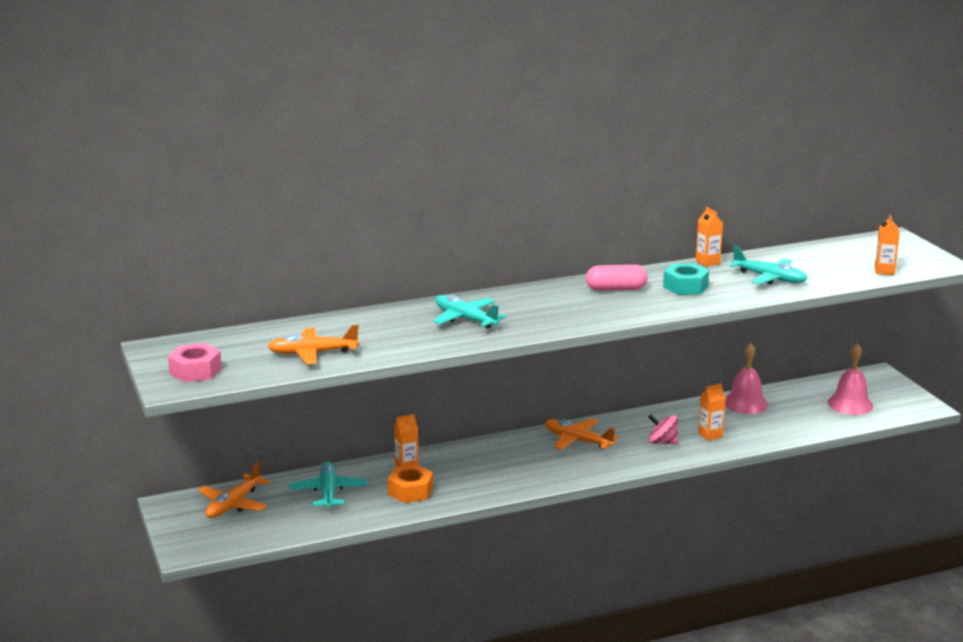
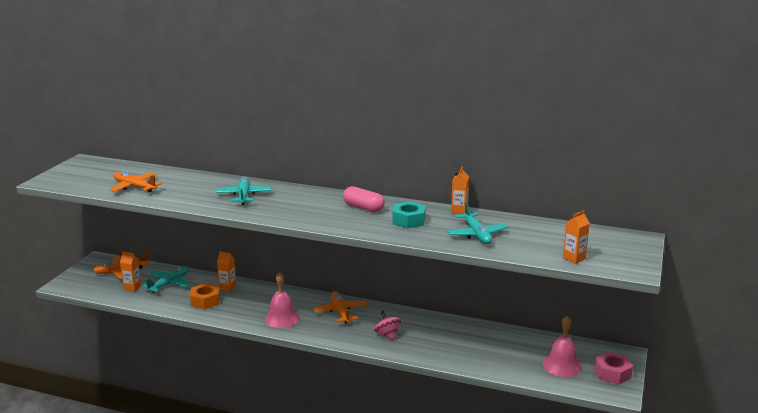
camera: 40 degrees right, 0 degrees up
(195, 371) = (71, 177): pink nut -> pink nut (612, 373)
(710, 435) = (425, 343): orange carton -> orange carton (132, 287)
(745, 403) = (486, 333): pink bell -> pink bell (282, 318)

